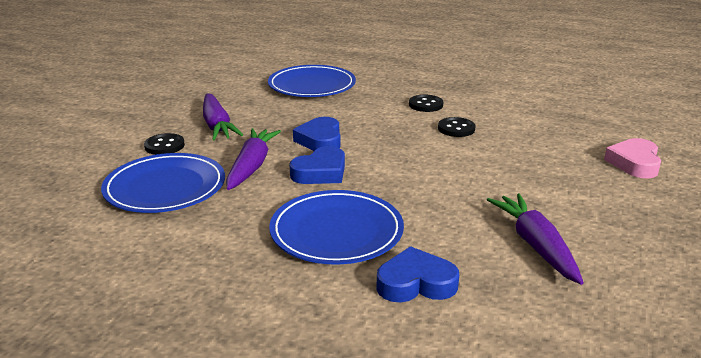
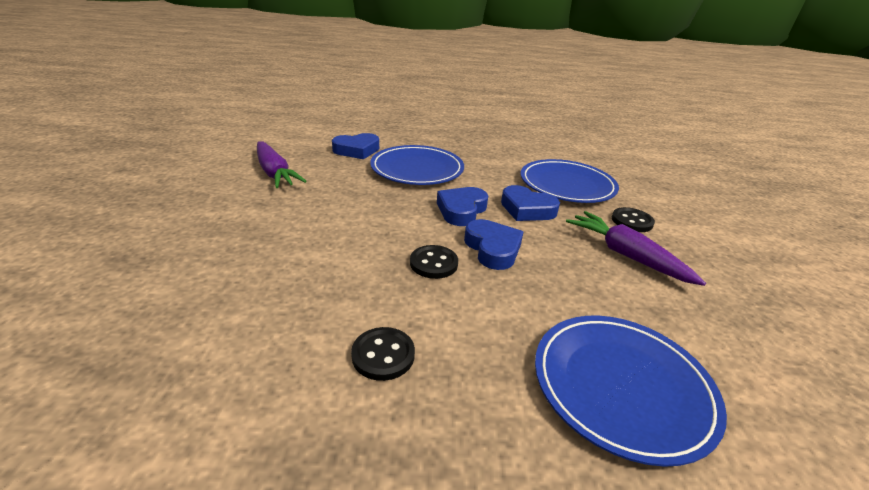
camera: 160 degrees right, 5 degrees up
(251, 166) = (527, 209): purple carrot -> blue heart
(456, 129) = (328, 295): black button -> black button (433, 263)
(634, 163) = (102, 262): pink heart -> none

